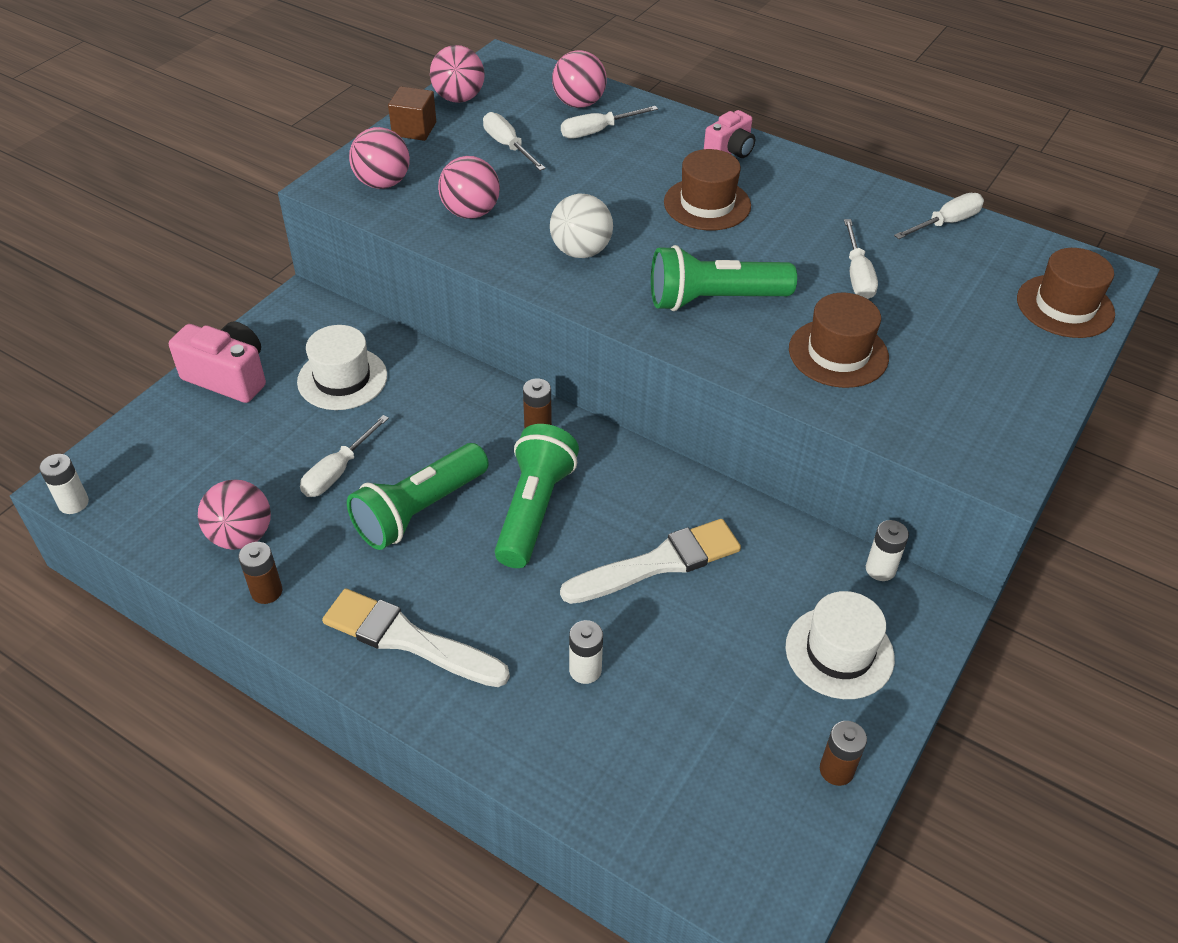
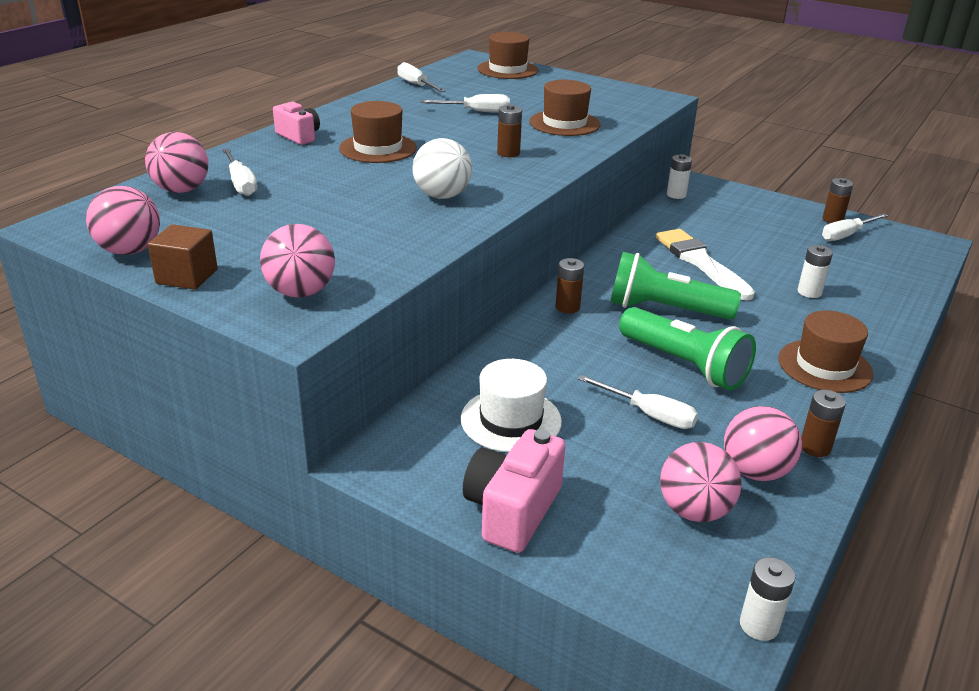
camera: 90 degrees left, 15 degrees down
(408, 639) = (824, 366): white brush -> brown hat
(470, 212) = (371, 243): pink ball -> pink ball (694, 511)
(508, 146) = (249, 225): white screwdriver -> white screwdriver (846, 235)
(714, 300) = (508, 153): green flashlight -> brown battery
(839, 652) = (748, 212): white hat -> none

